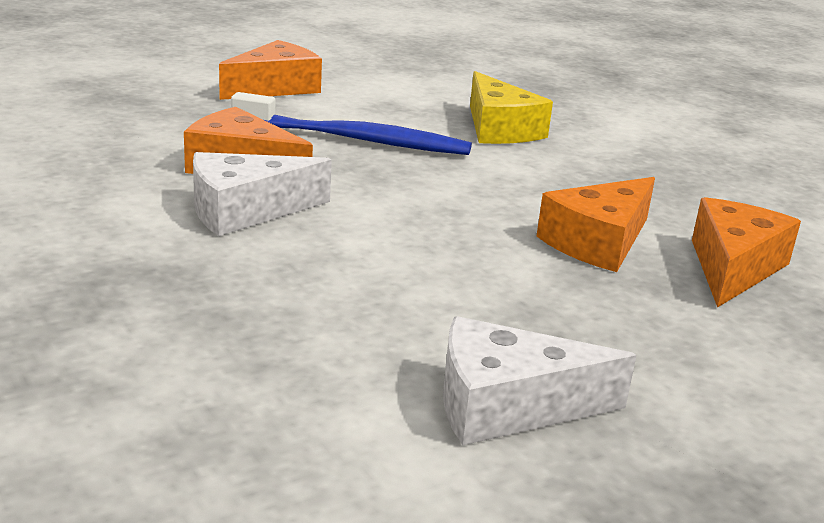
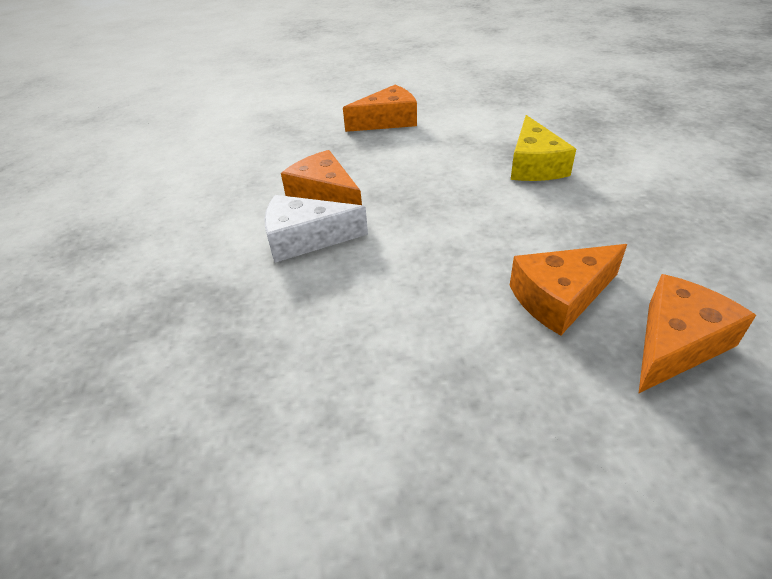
camera: 25 degrees right, 15 degrees up
(354, 139) = (417, 172): blue toothbrush -> none
(508, 405) = (389, 485): white cheese -> none

